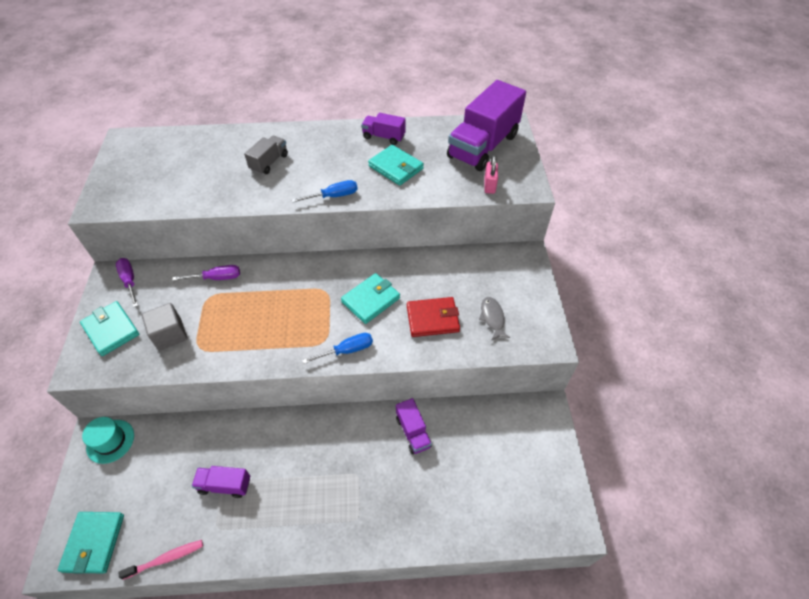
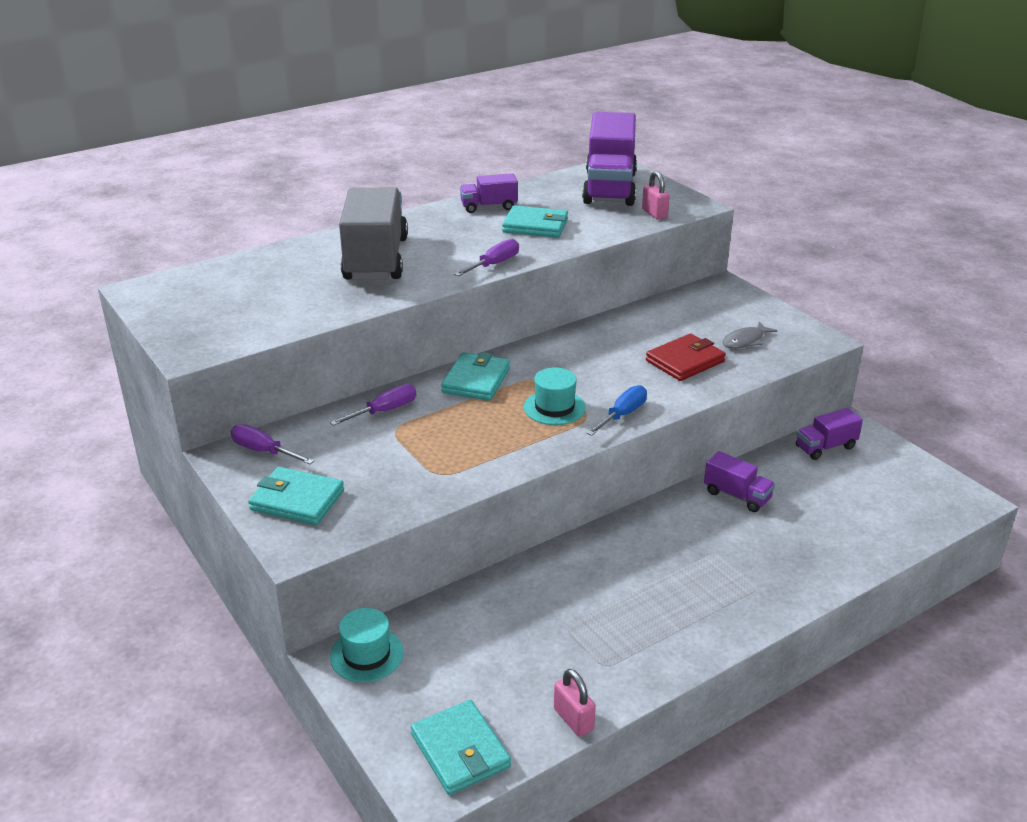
camera: 30 degrees left, 20 degrees down
(166, 559) = (573, 719): pink toothbrush -> pink padlock
(170, 334) = (386, 476): grey cube -> none
(225, 485) = (571, 627): purple truck -> purple truck (825, 447)
(269, 162) = (376, 259): grey truck -> grey truck, size x2.08
(312, 322) = (554, 407): none -> turquoise hat
(333, 196) = (494, 264): blue screwdriver -> purple screwdriver
(371, 300) = (599, 369): turquoise wallet -> turquoise wallet (476, 380)
(492, 318) = (745, 341): grey fish -> grey fish turned 90 degrees counterclockwise

